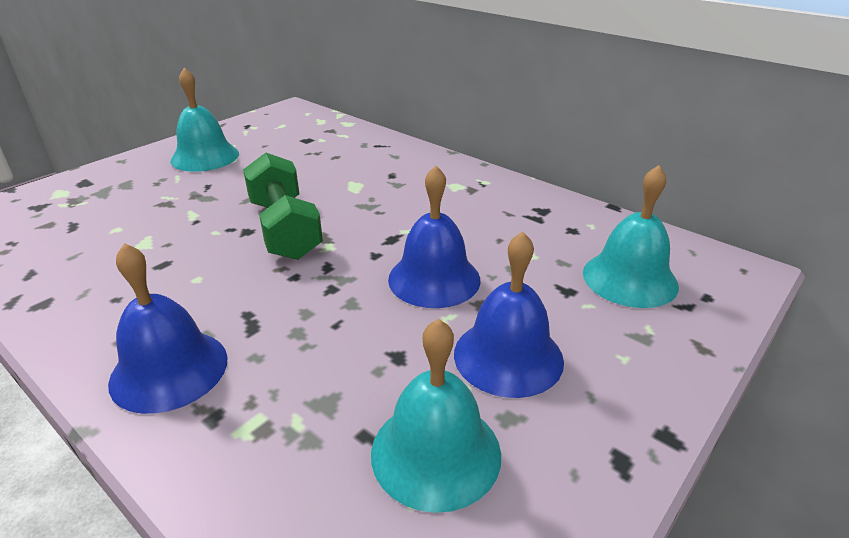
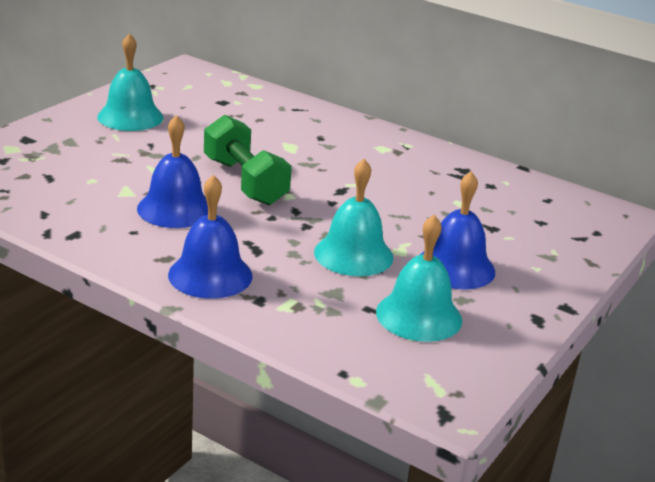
camera: 10 degrees left, 5 degrees down
(434, 279) = (386, 219): blue bell -> blue bell (175, 209)
(629, 278) = (539, 220): turquoise bell -> turquoise bell (353, 254)

